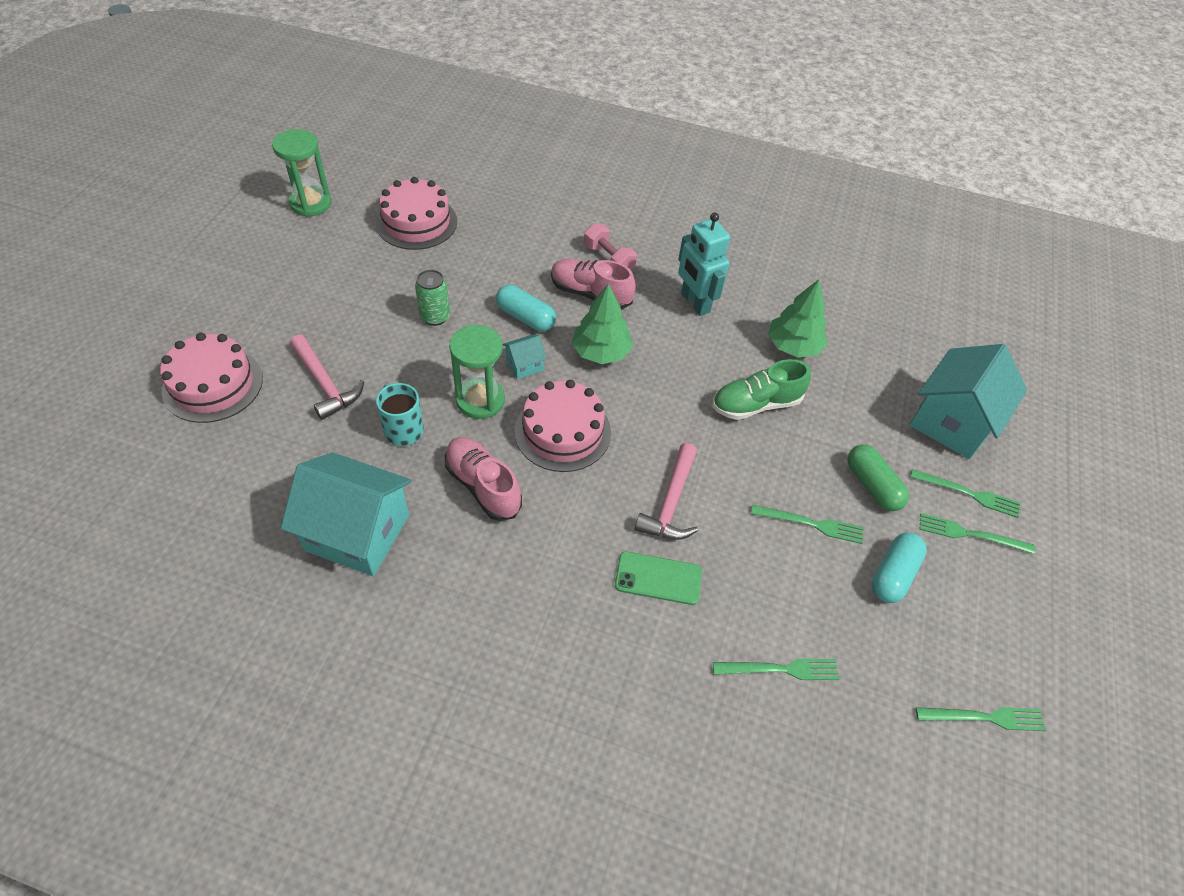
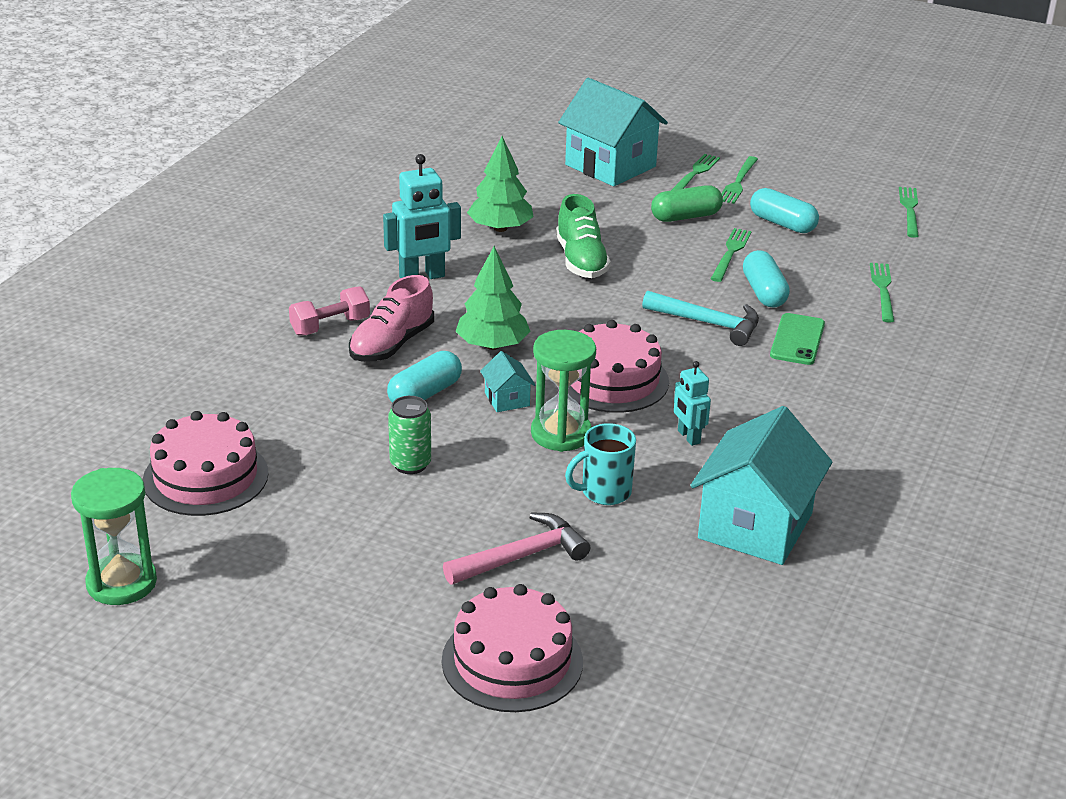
camera: 80 degrees left, 20 degrees down
(483, 486) = (688, 437): pink shoe -> turquoise robot
(671, 502) = (708, 323): pink hammer -> turquoise hammer
(741, 551) = (764, 292): none -> turquoise capsule

